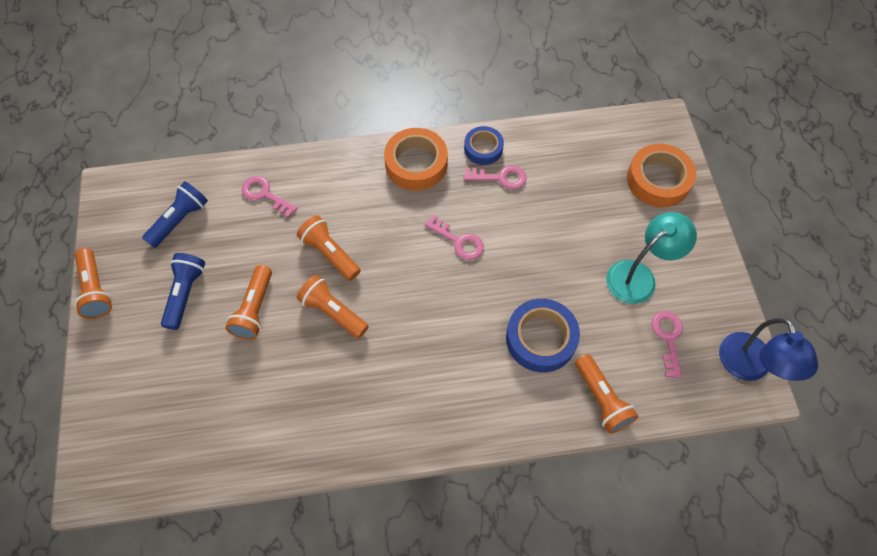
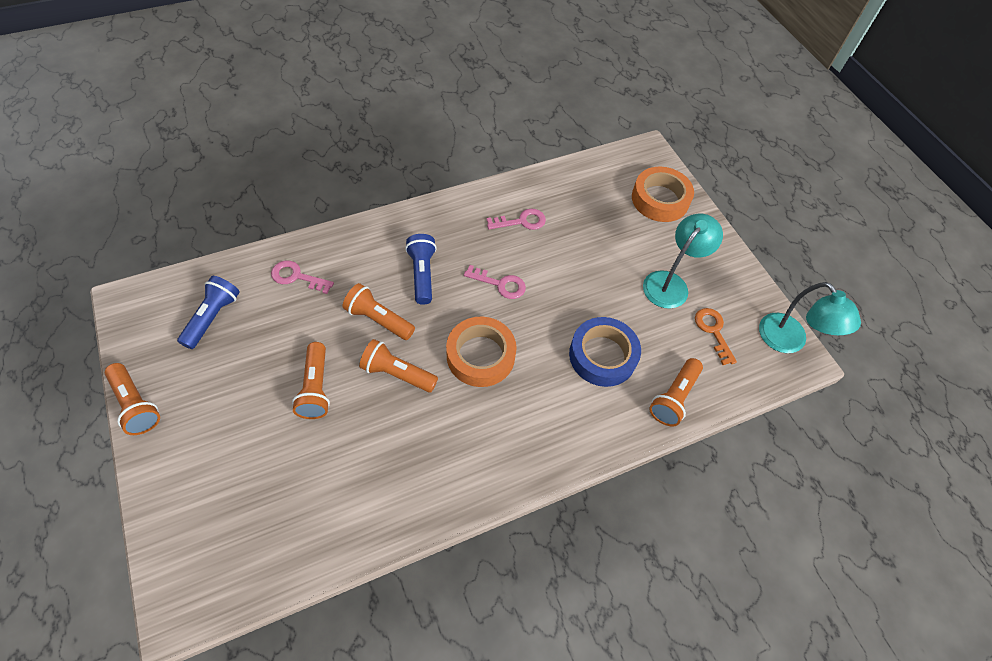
camera: 20 degrees left, 5 degrees down
(185, 294) = (237, 388): blue flashlight -> blue flashlight (422, 274)
(416, 164) = (439, 223): orange tape -> orange tape (480, 356)
(483, 148) = (498, 199): blue tape -> none
(601, 399) = (674, 397): orange flashlight -> orange flashlight turned 75 degrees clockwise
(668, 338) = (713, 331): pink key -> orange key
(749, 367) = (789, 341): blue lamp -> turquoise lamp

